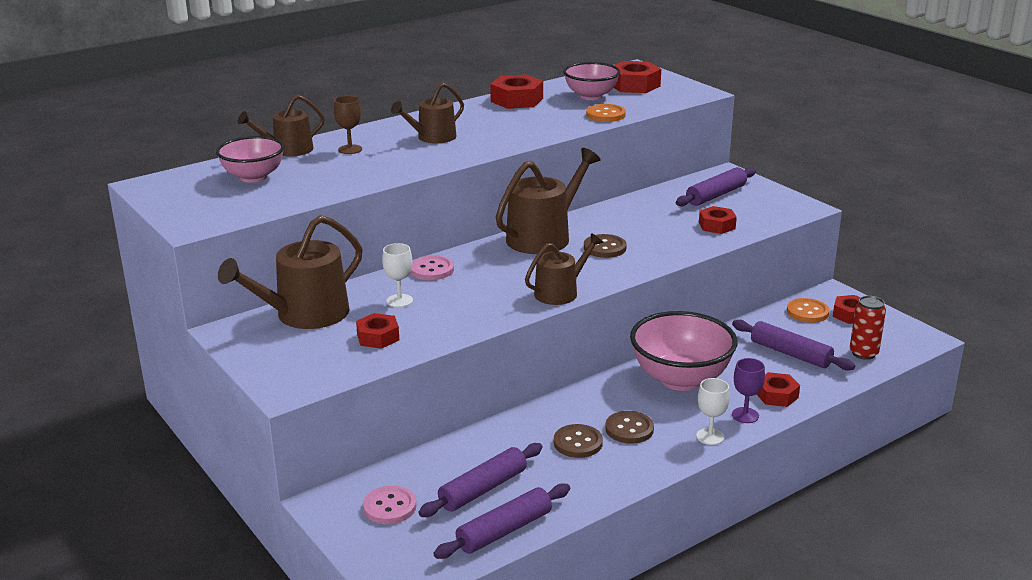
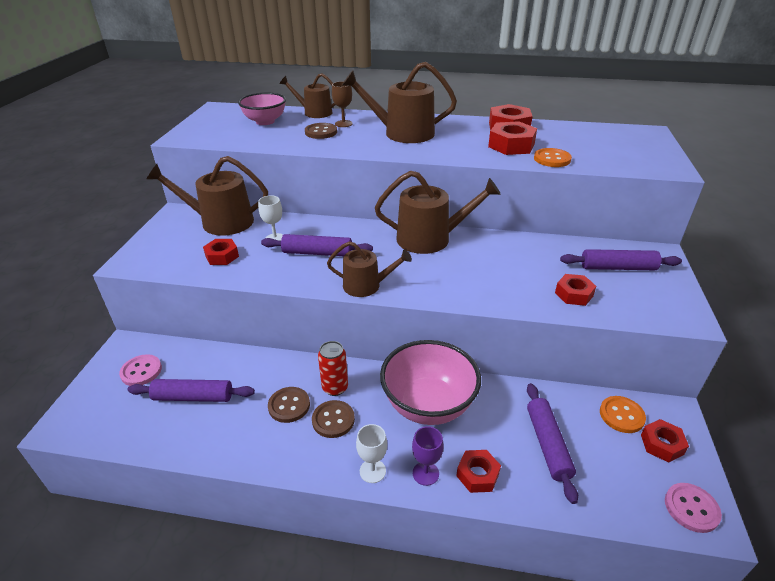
camera: 45 degrees right, 10 degrees up
(432, 138) = (402, 133): brown watering can -> brown watering can, size x1.62
(432, 270) = (327, 228): pink button -> pink button (691, 508)
(504, 530) = (154, 437): purple rolling pin -> purple rolling pin (317, 253)
(591, 96) = (569, 141): pink bowl -> none
(604, 248) = (455, 268): brown button -> brown button (321, 132)
(634, 85) = (622, 144): red nut -> red nut (511, 145)
(863, 353) = (618, 493): red can -> red can (335, 388)

